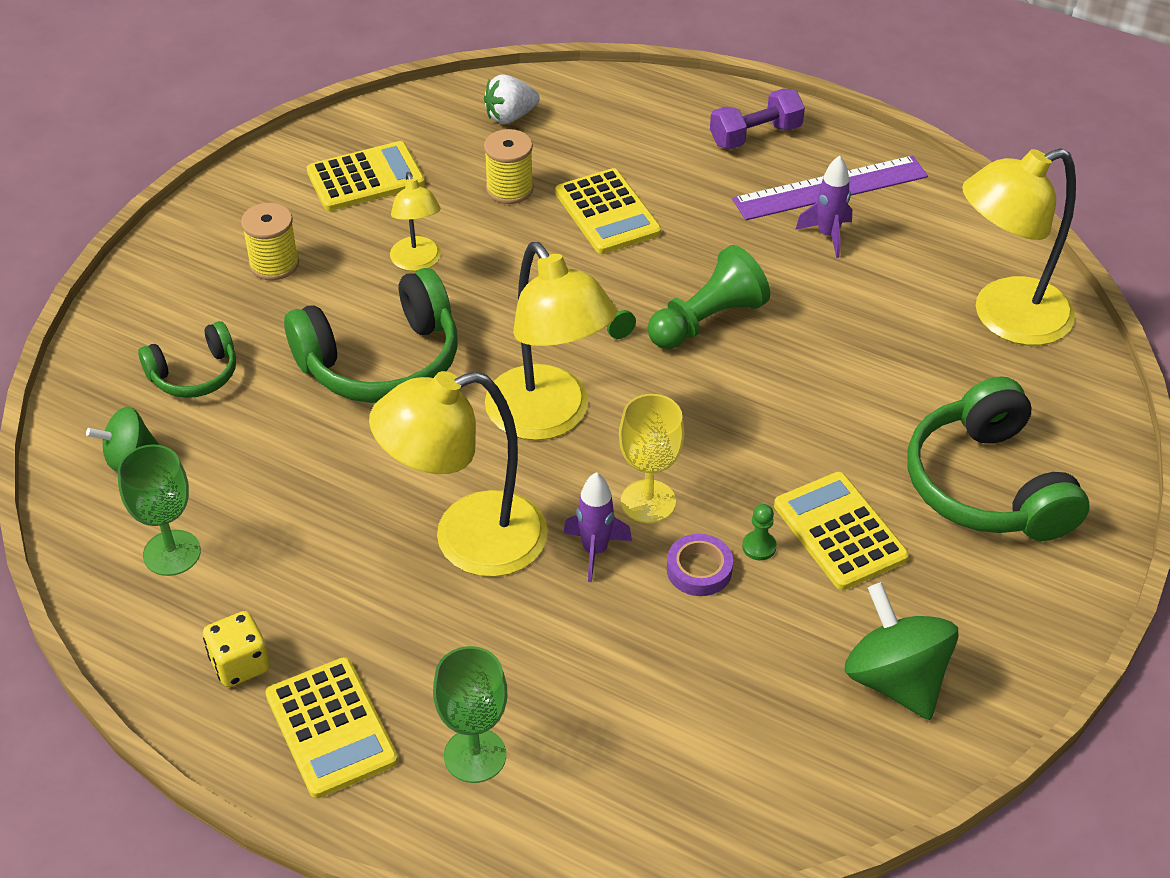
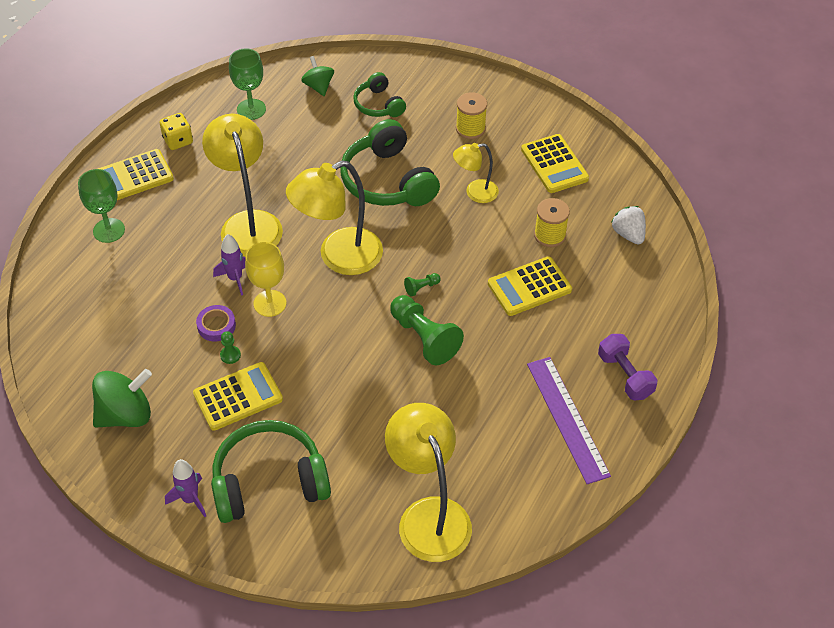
camera: 90 degrees right, 5 degrees up
(828, 235) = (513, 413): purple rocket -> purple rocket (190, 499)

